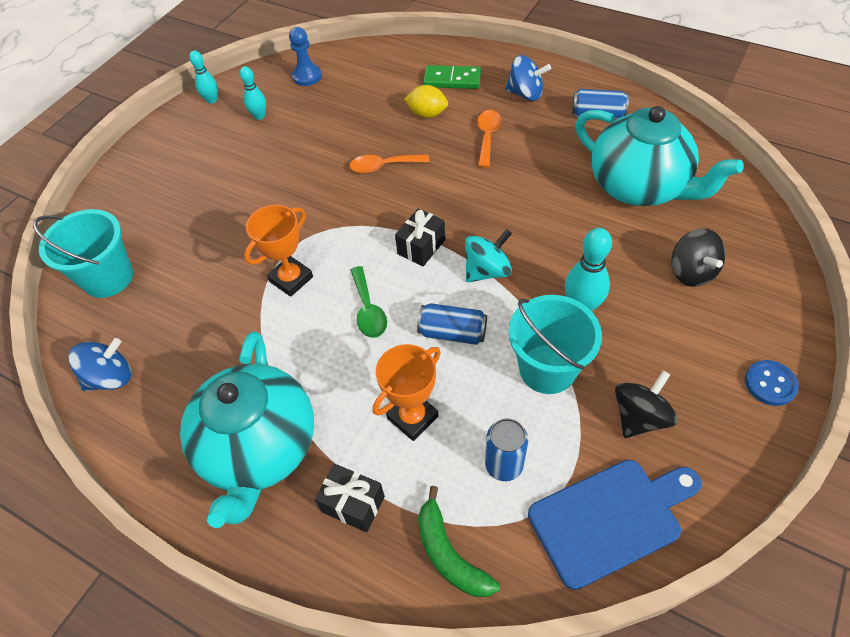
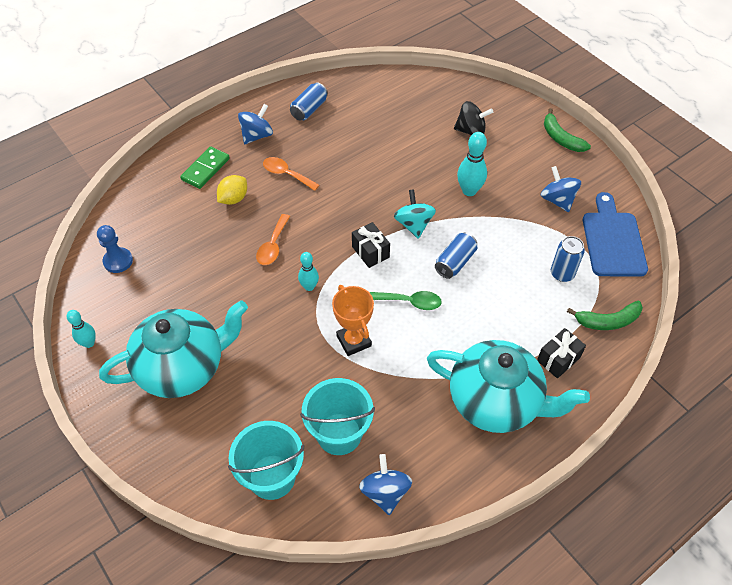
camera: 70 degrees left, 0 degrees up
(259, 116) = (144, 311): turquoise bowling pin -> turquoise bowling pin (309, 286)
(412, 417) = (510, 307): orange trophy -> none
(547, 369) = (506, 226): turquoise bucket -> turquoise bucket (339, 434)
(639, 187) = (389, 121): turquoise teapot -> turquoise teapot (183, 367)
(639, 417) = (557, 200): black spinning top -> blue spinning top
(770, 384) = (561, 138): blue button -> green banana

